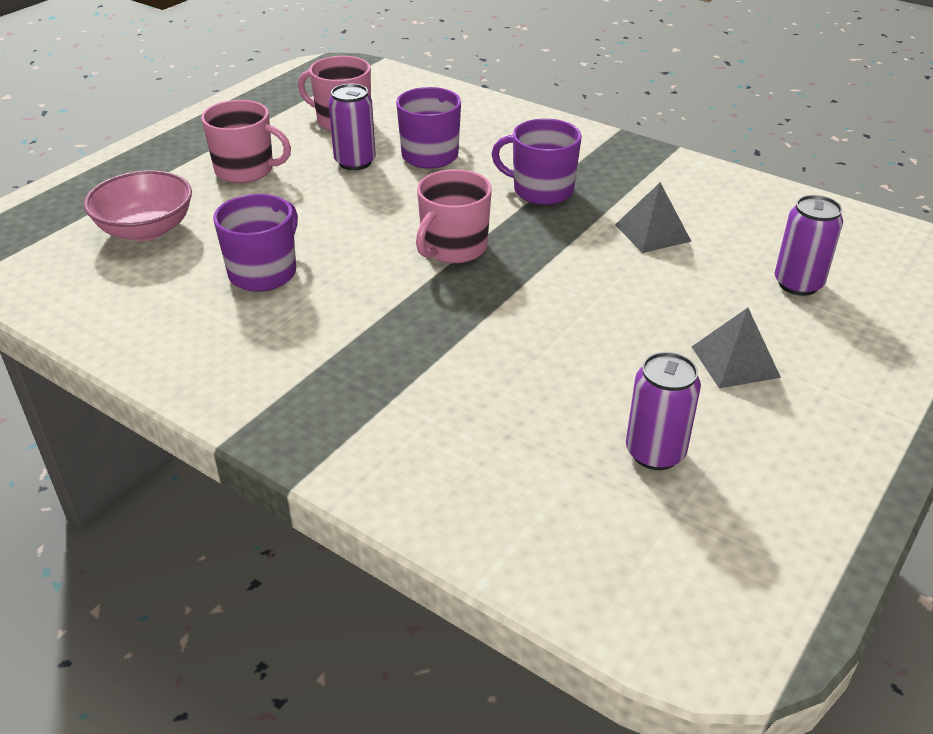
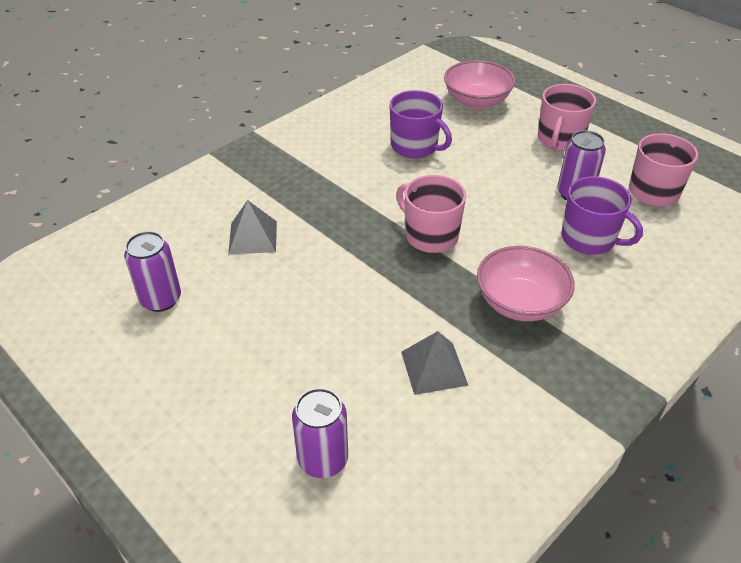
camera: 100 degrees right, 5 degrees up
(541, 190) = (520, 303): purple mug -> pink bowl
(735, 361) = (232, 372): grey pyramid -> grey pyramid (253, 237)

